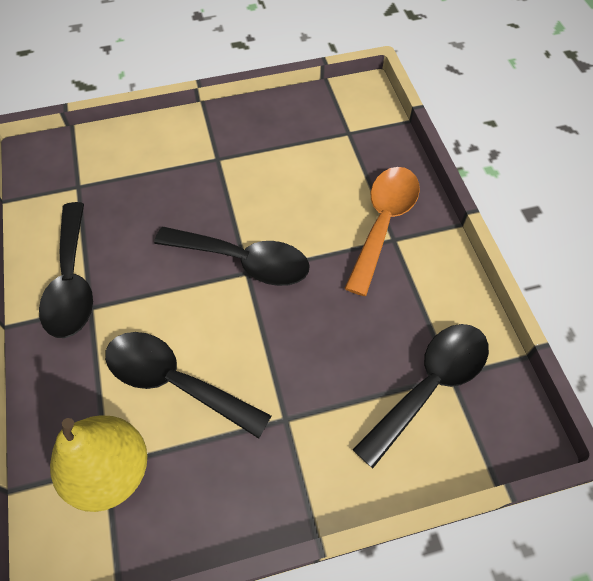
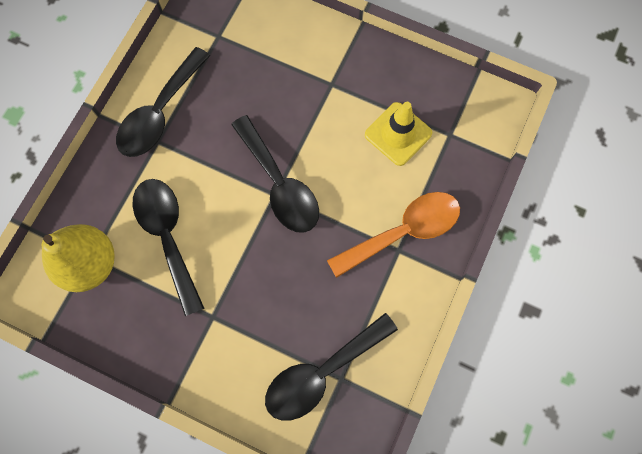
camera: 40 degrees right, 15 degrees up
(308, 158) = (398, 134): none -> yellow traffic cone
(430, 385) = (321, 372): black spoon -> black spoon turned 150 degrees clockwise

